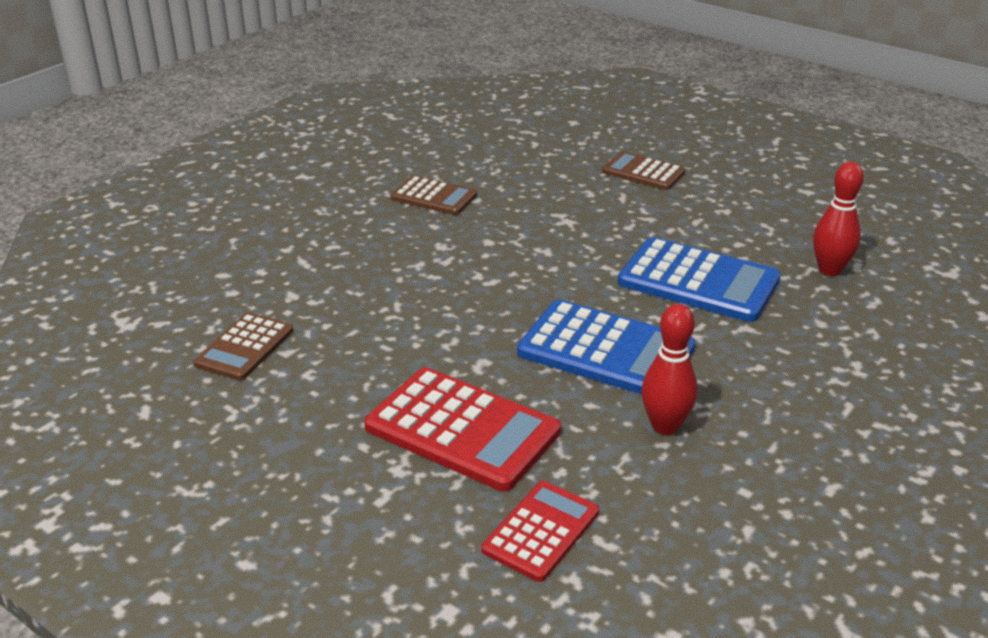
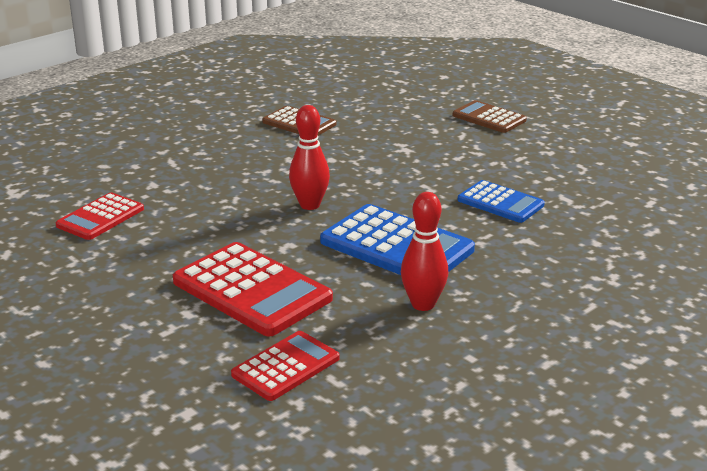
camera: 10 degrees right, 5 degrees down
(244, 347) = (100, 217): brown calculator -> red calculator
(698, 281) = (500, 203): blue calculator -> blue calculator, size x0.60
(829, 270) = (623, 204): red bowling pin -> red bowling pin (310, 205)

